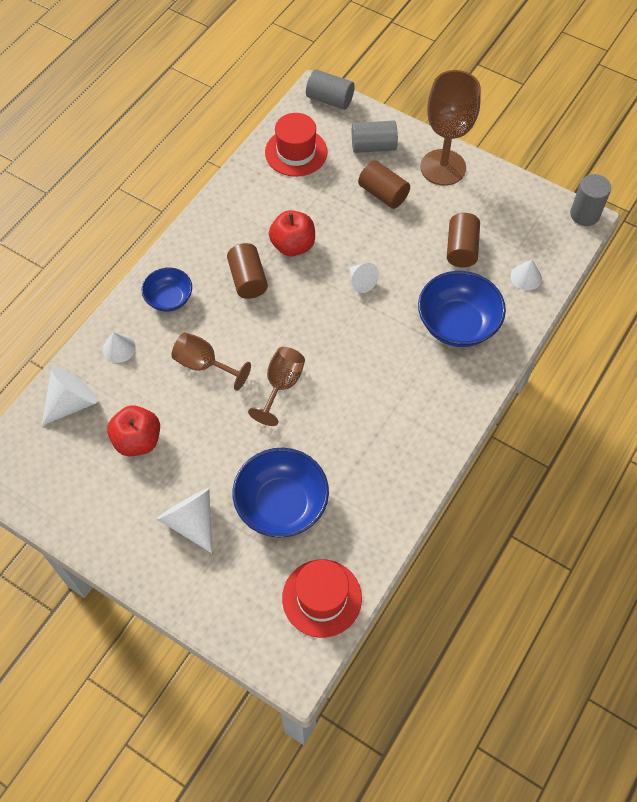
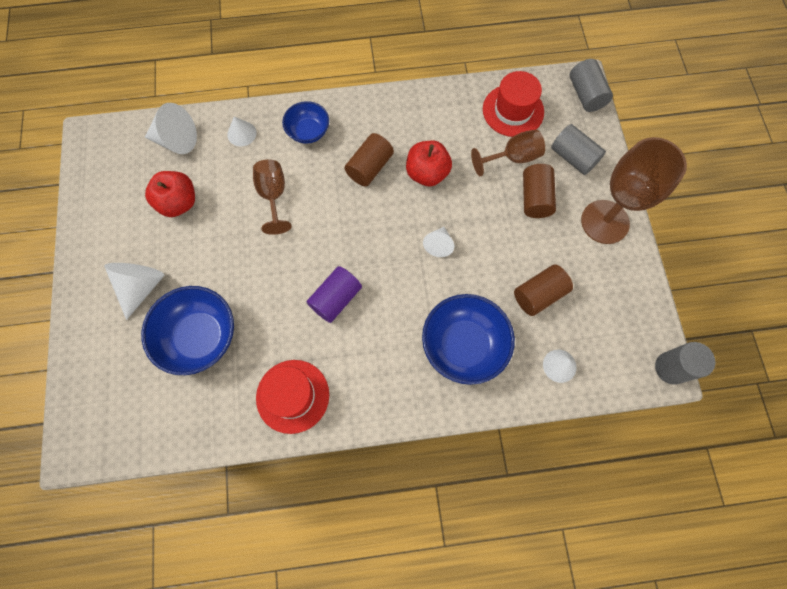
camera: 50 degrees right, 10 degrees up
(281, 385) = (299, 259): brown goblet -> brown goblet (513, 158)
(322, 598) = (144, 424): red hat -> red hat (292, 396)
(340, 382) = (336, 299): none -> purple cylinder

